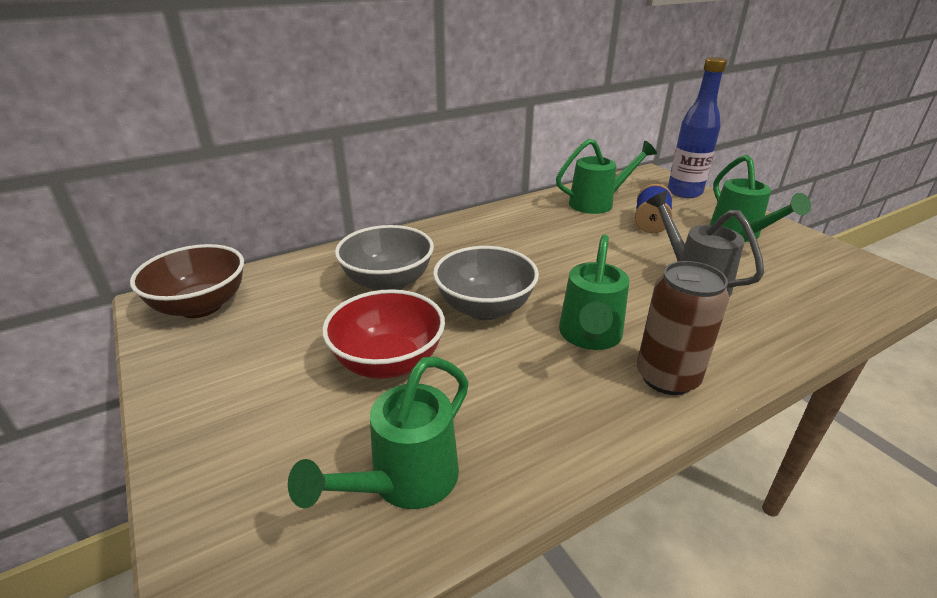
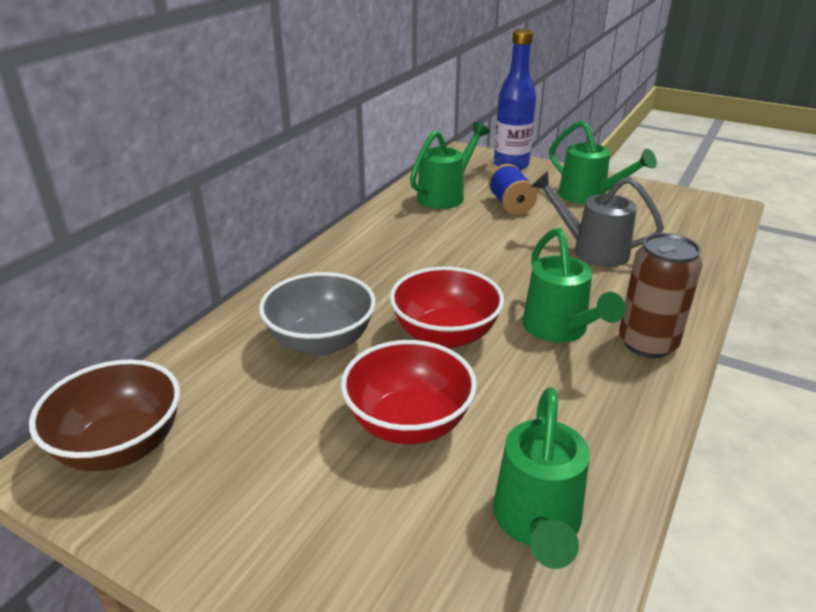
camera: 30 degrees left, 0 degrees up
(485, 308) = (445, 335): grey bowl -> red bowl

